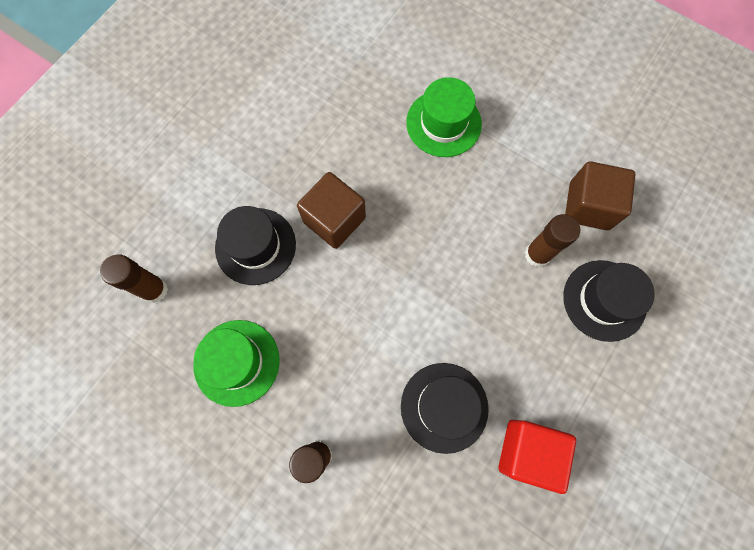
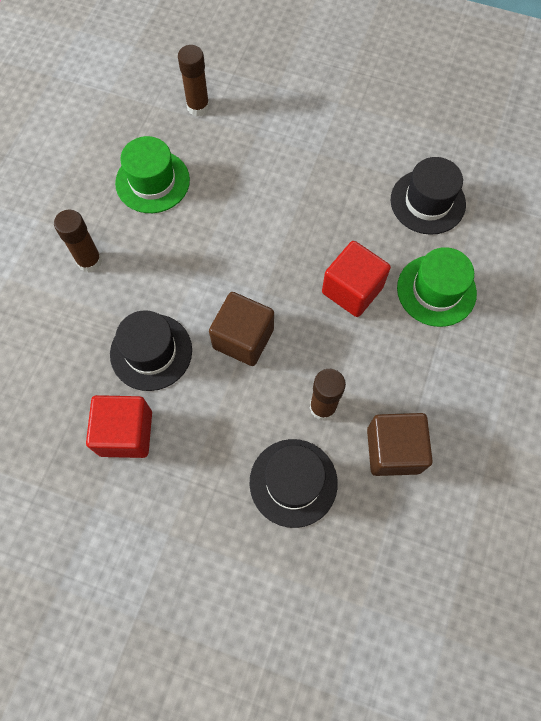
camera: 75 degrees right, 5 degrees down
(255, 246) = (257, 166): black hat -> black hat (427, 202)
(334, 220) = (301, 220): brown cube -> brown cube (243, 338)
(424, 194) = (352, 290): none -> red cube

